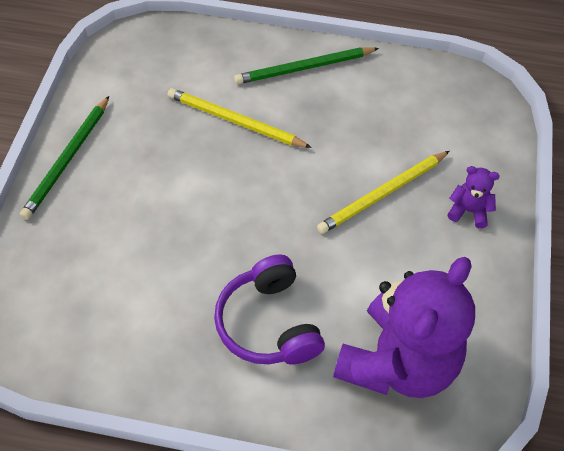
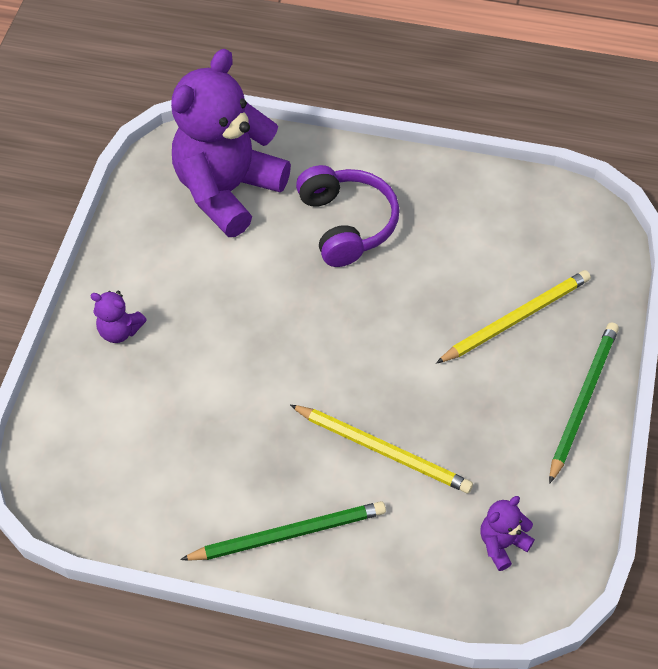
camera: 175 degrees left, 0 degrees up
(150, 64) = (502, 544): none -> purple teddy bear
(382, 194) = (212, 352): yellow pencil -> yellow pencil (516, 318)

